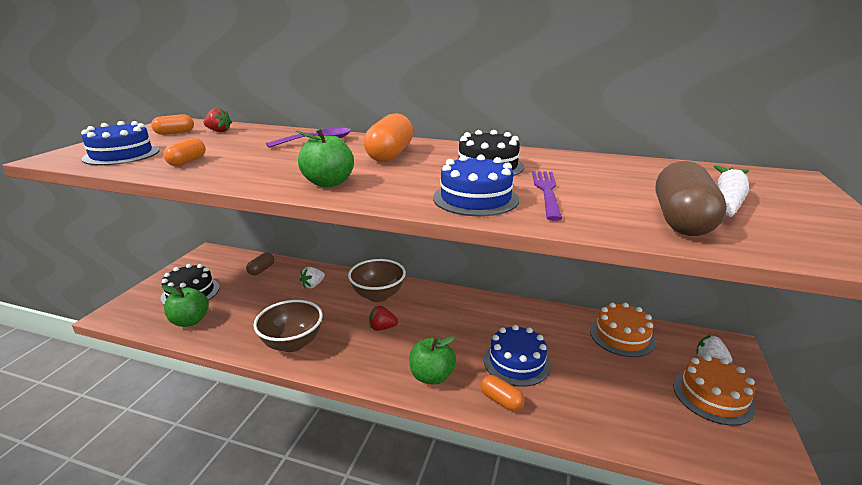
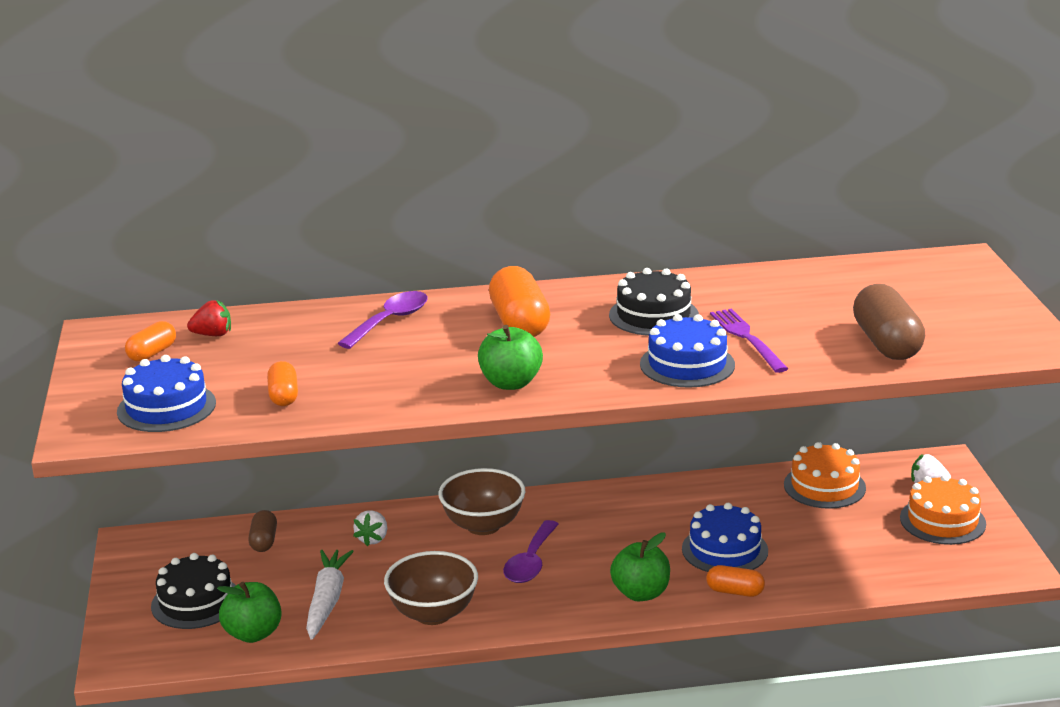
camera: 25 degrees left, 0 degrees up
(382, 328) = (530, 562): red strawberry -> purple spoon
(728, 199) = (915, 307): white carrot -> white carrot (327, 601)

